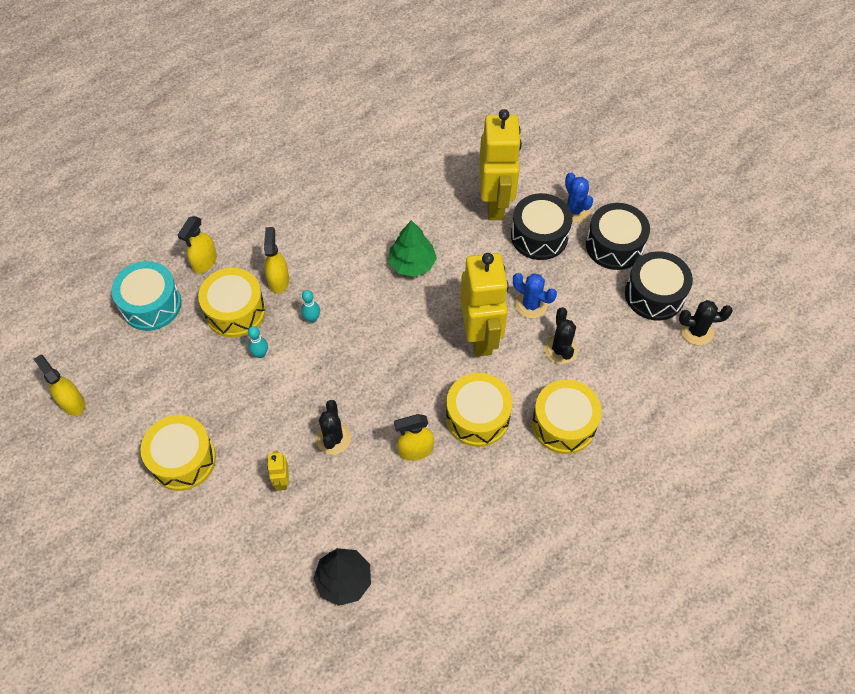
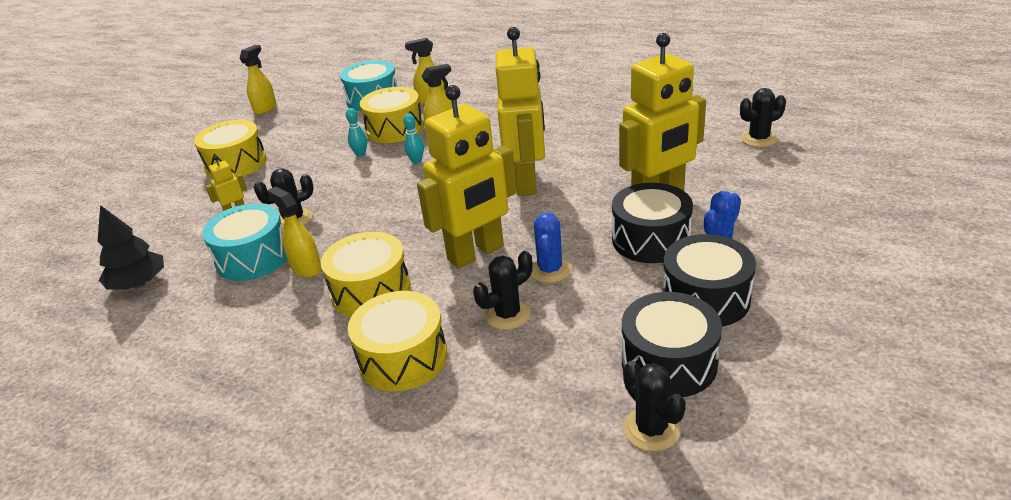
camera: 65 degrees right, 25 degrees down
(371, 484) = (253, 257): none -> turquoise drum
(412, 263) = (527, 182): green tree -> yellow robot
(470, 108) = (758, 139): none -> black cactus

